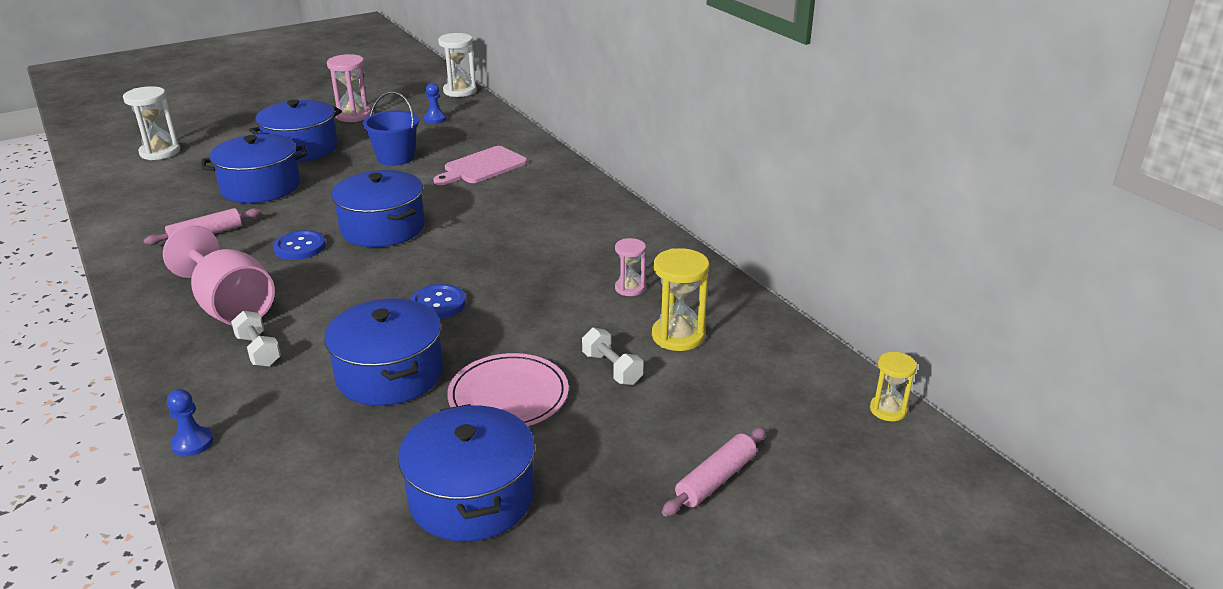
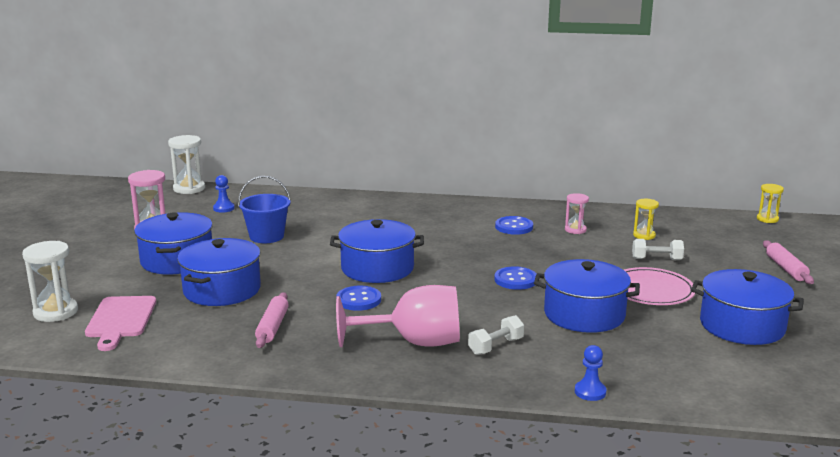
camera: 50 degrees left, 10 degrees down
(259, 351) = (496, 346): white dumbbell -> white dumbbell turned 45 degrees counterclockwise
(482, 167) = (339, 217): pink cutting board -> pink cutting board (120, 319)
(585, 252) = (514, 227): none -> blue button
(678, 336) = (644, 235): yellow hourglass -> yellow hourglass, size x0.62

